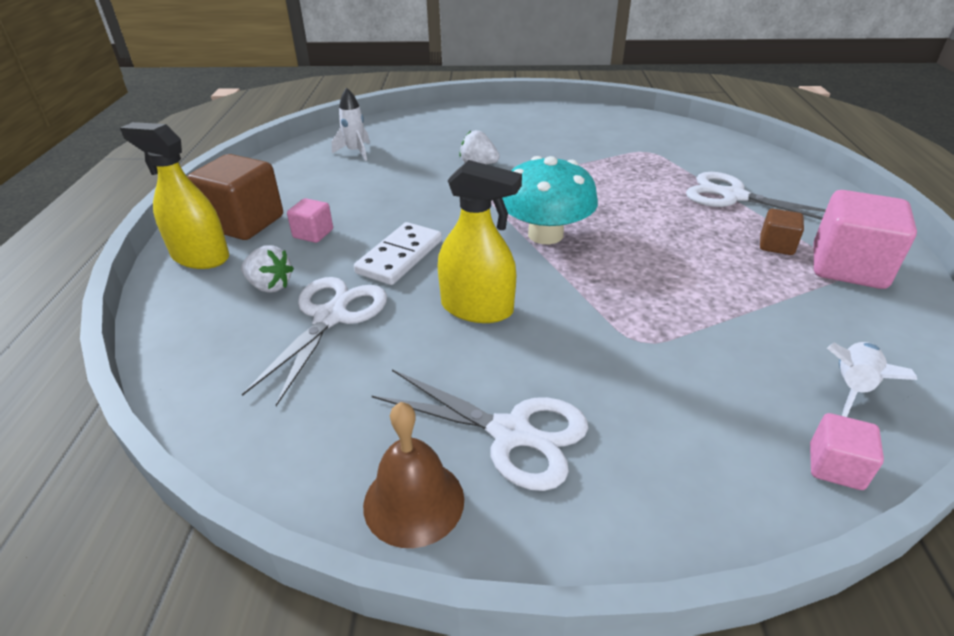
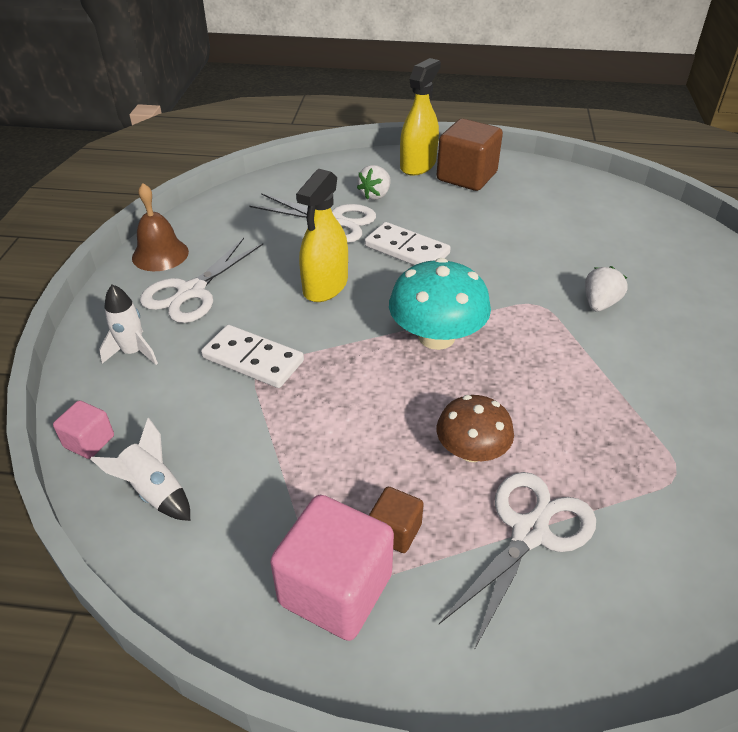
camera: 95 degrees right, 5 degrees up
(313, 234) = (447, 208): pink cube -> none
(355, 152) = (616, 222): white rocket -> white rocket (133, 352)
(626, 347) = (253, 359): none -> white domino
(675, 217) = (471, 451): none -> brown mushroom

